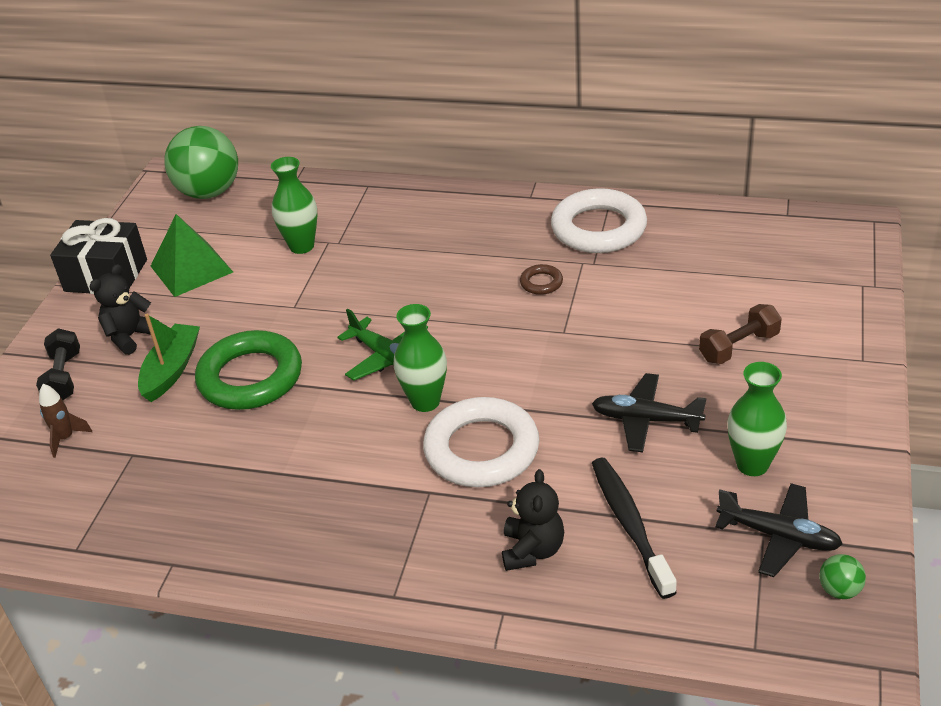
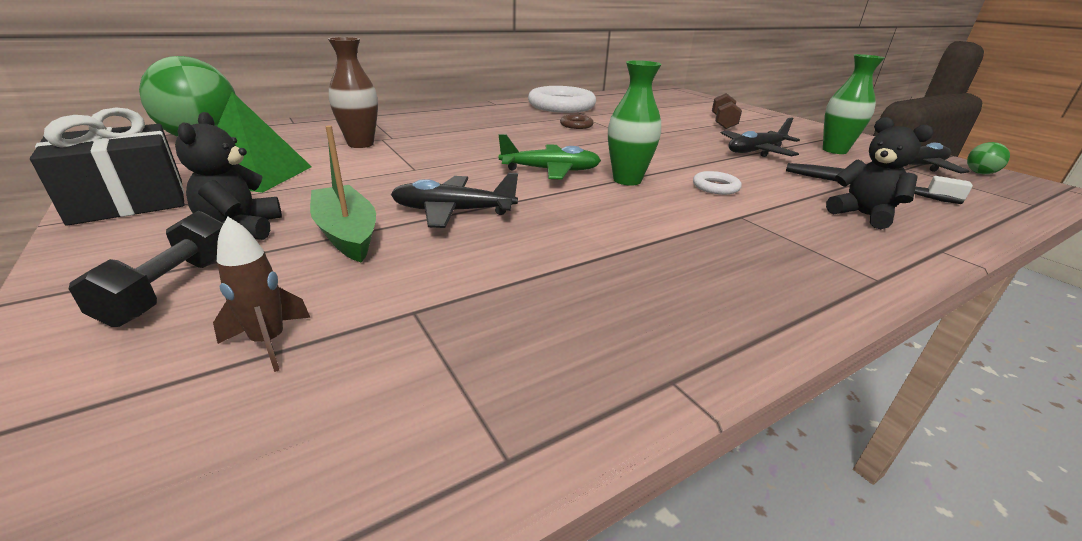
camera: 50 degrees left, 10 degrees down
(63, 378) = (172, 289): black dumbbell -> black dumbbell turned 60 degrees clockwise
(250, 377) = (453, 211): green ring -> black plane
(302, 246) = (360, 144): green vase -> brown vase
(481, 449) = (715, 187): white ring -> white ring, size x0.43

